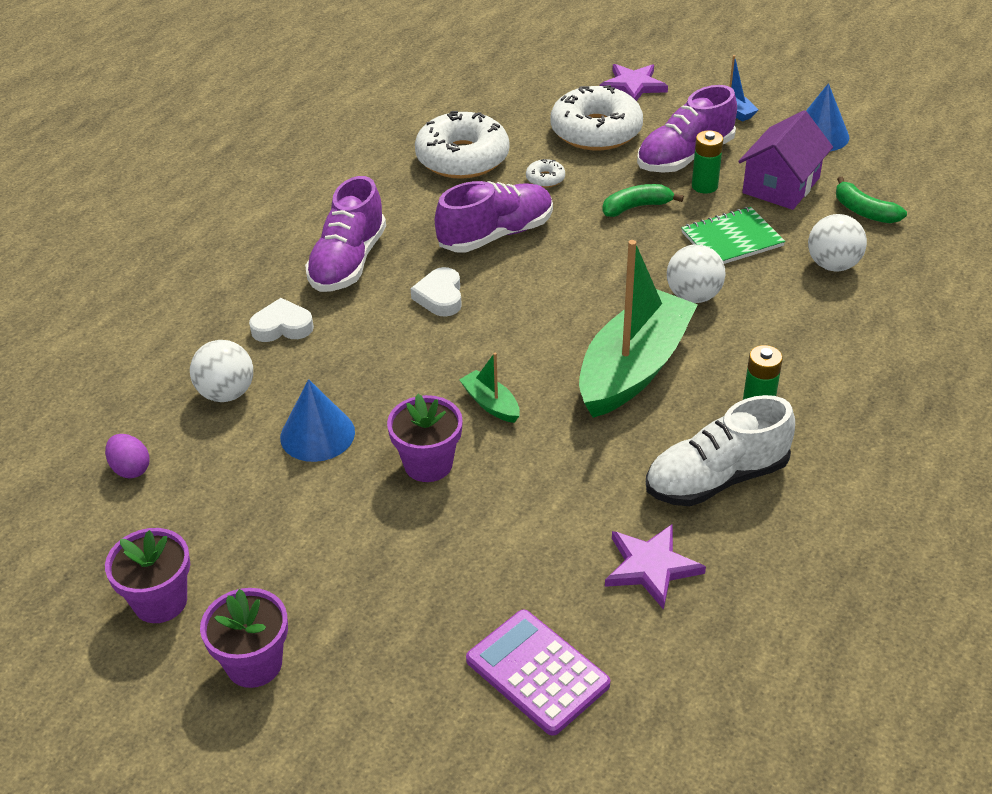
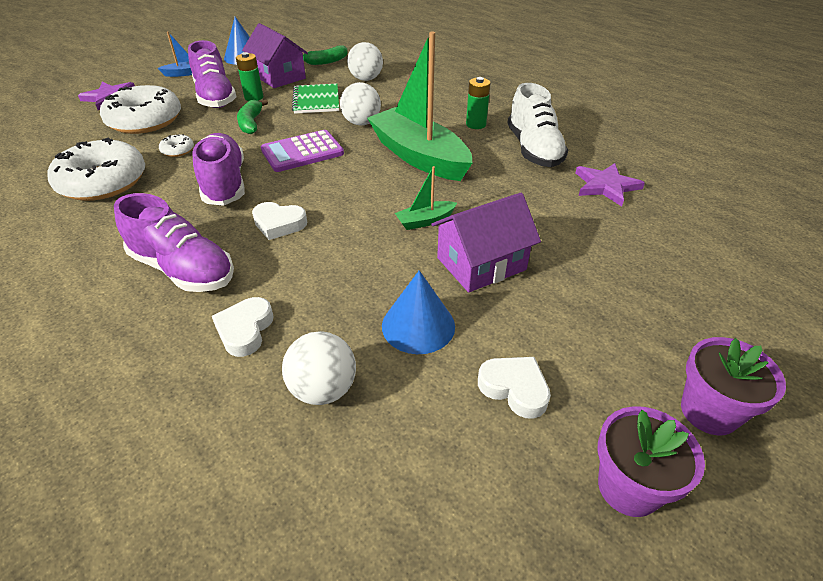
camera: 75 degrees left, 0 degrees up
(131, 469) = (409, 501): purple egg -> none
(253, 515) = (514, 388): none -> white heart
(428, 464) = (481, 264): purple flower pot -> purple house
(537, 672) = (700, 248): purple calculator -> purple calculator (302, 152)

